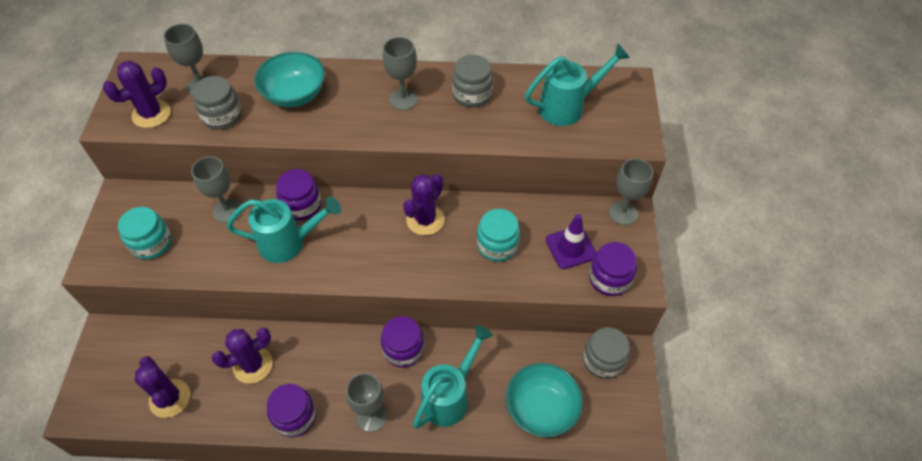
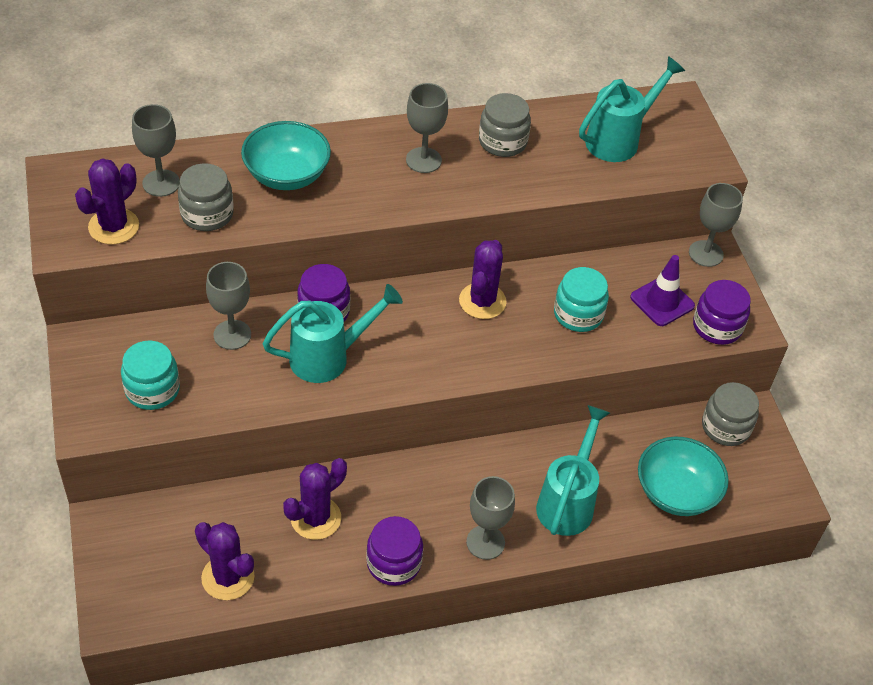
camera: 20 degrees left, 5 degrees down
(403, 349) = (492, 462): purple jar -> none

